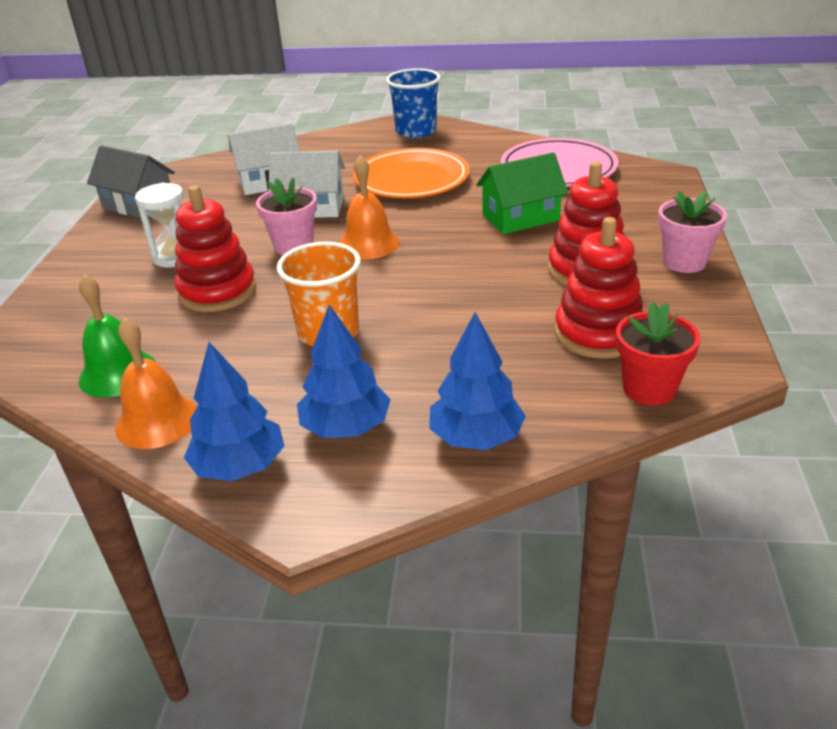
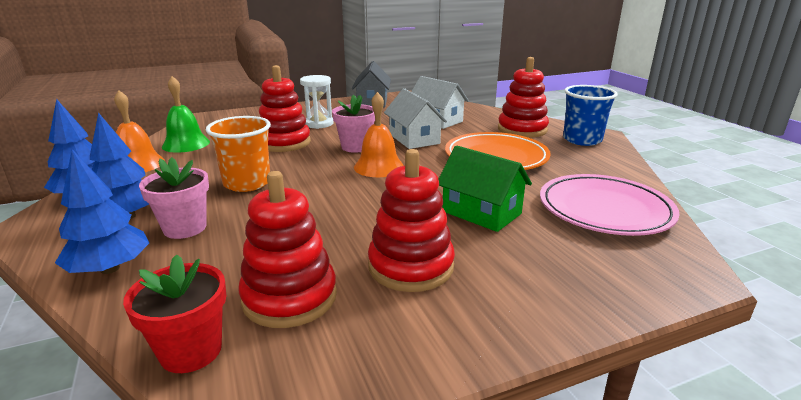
camera: 60 degrees right, 10 degrees down
(356, 148) = (522, 129): none -> red stacking toy
(684, 262) = (481, 329): pink flower pot -> pink flower pot (185, 228)

